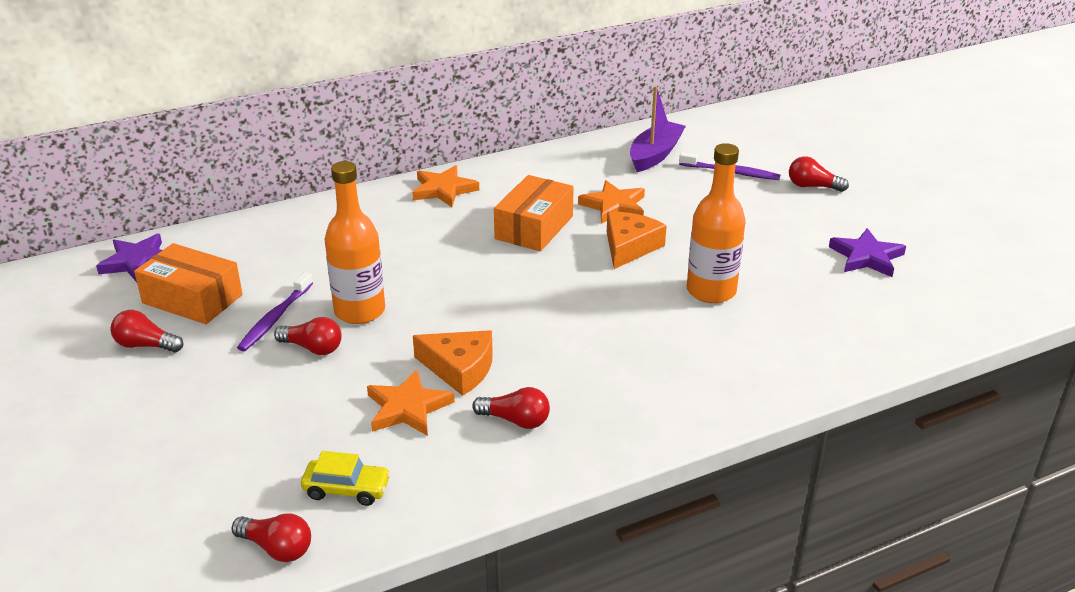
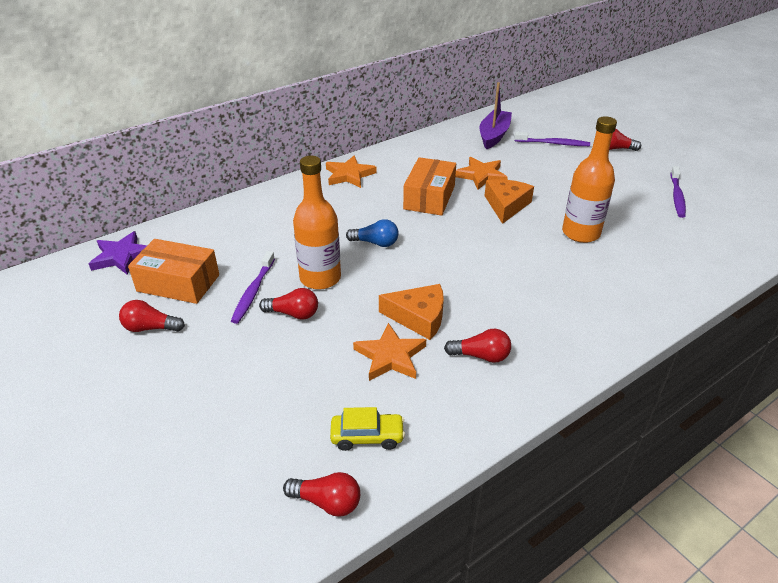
camera: 10 degrees left, 5 degrees up
(443, 277) = (375, 243): none -> blue light bulb
(866, 257) = (677, 196): purple star -> purple toothbrush

